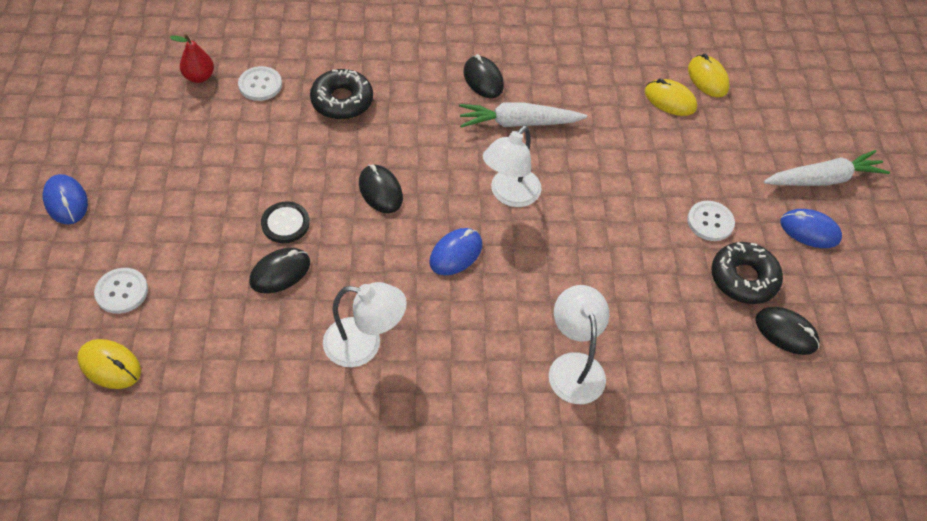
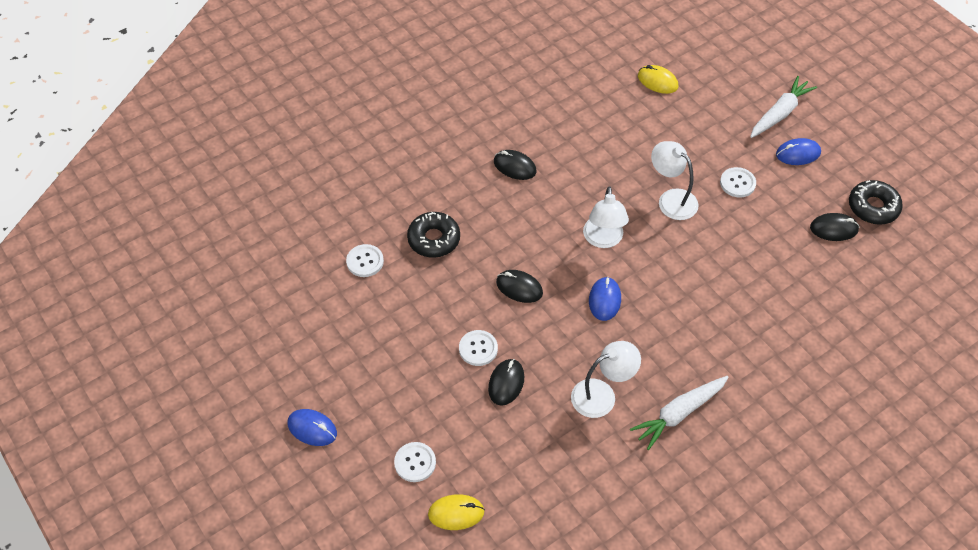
camera: 30 degrees left, 0 degrees up
(199, 77) = (315, 282): red pear -> none
(285, 223) = (478, 349): black button -> white button
(518, 123) = (565, 185): white carrot -> white carrot (679, 414)
(574, 366) = (735, 327): white lamp -> white lamp (671, 199)
(670, 100) = (646, 111): yellow mouse -> none
(743, 278) = (785, 209): black donut -> black donut (873, 207)

